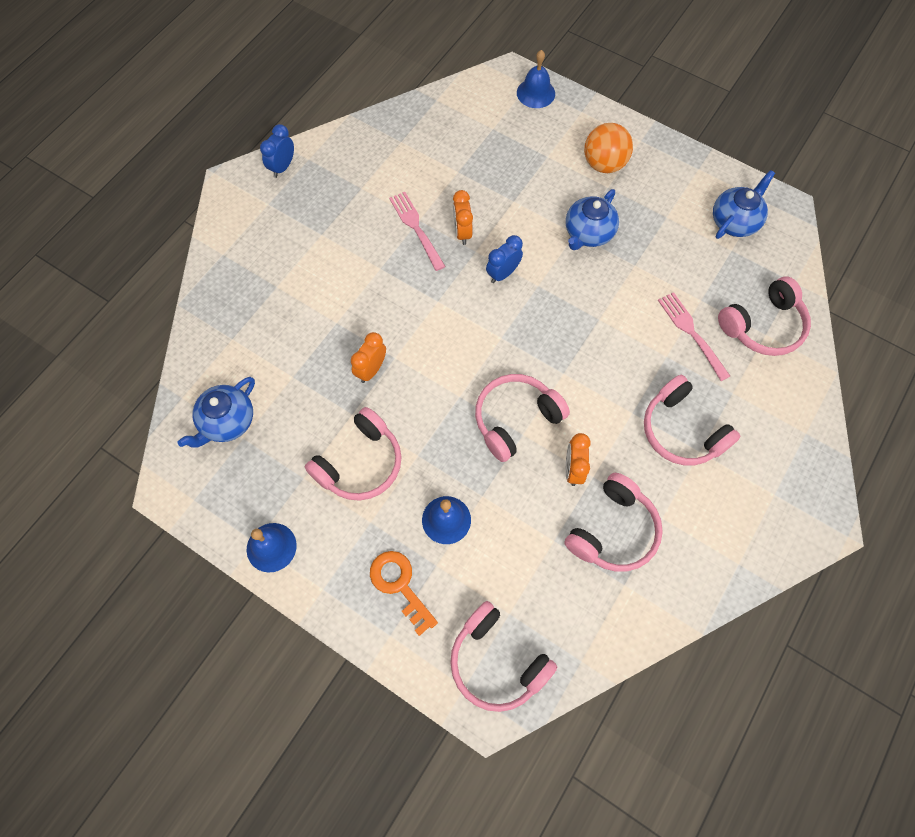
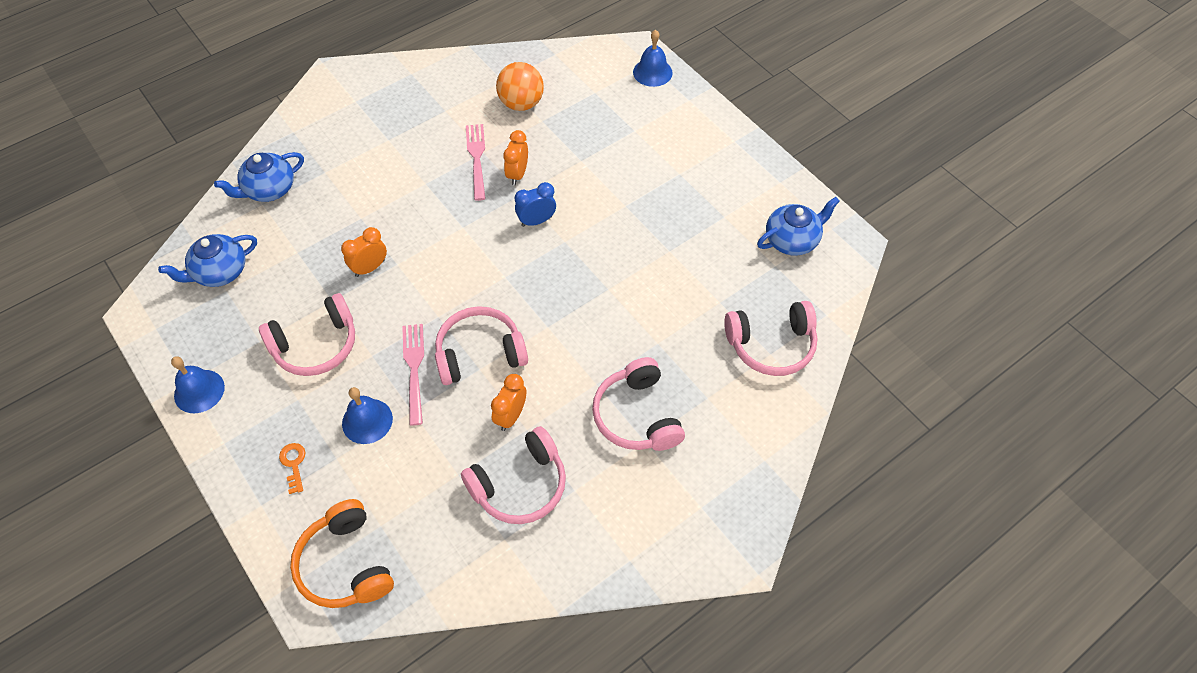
camera: 20 degrees right, 10 degrees down
(282, 167) = (384, 74): blue clock -> none
(400, 585) = (294, 464): orange key -> orange key, size x0.60
(497, 661) = (345, 564): pink headphones -> orange headphones
(588, 233) = (638, 209): blue teapot -> blue teapot (269, 189)
(604, 164) = (686, 152): orange ball -> orange ball (521, 104)
(692, 333) = (694, 330): pink fork -> pink fork (414, 370)

